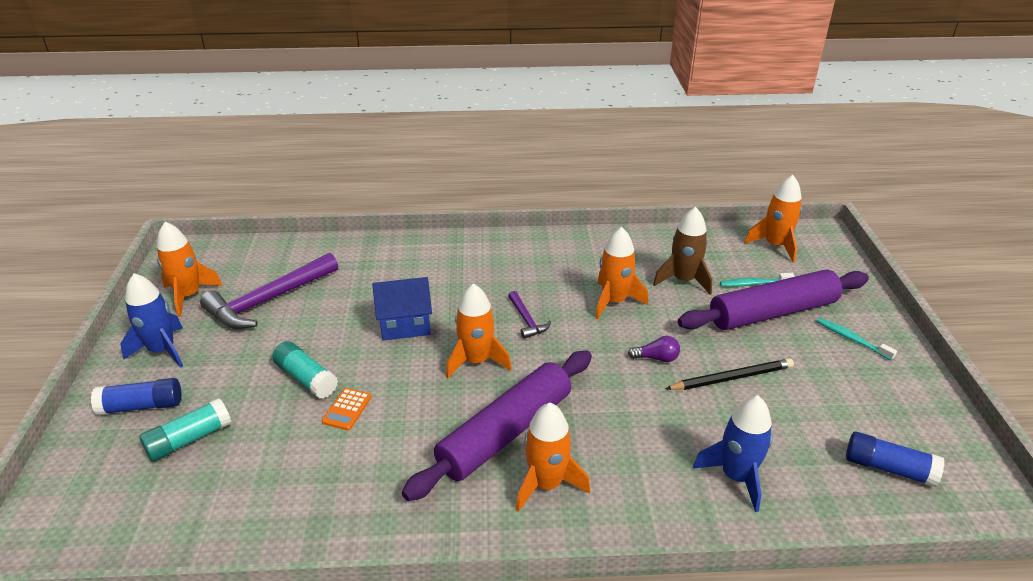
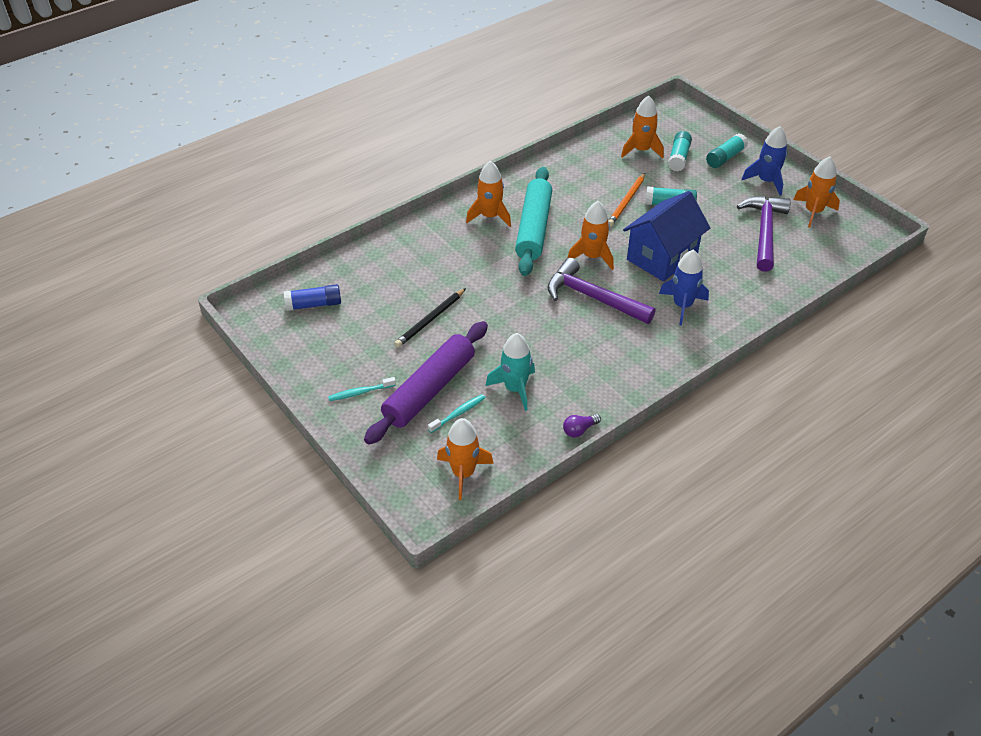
camera: 145 degrees right, 10 degrees up
(141, 406) = (725, 157): blue glue stick -> turquoise glue stick
(347, 409) = (626, 201): orange calculator -> orange pencil
(405, 325) = (662, 257): blue house -> blue house, size x1.54
(506, 432) = (533, 228): purple rolling pin -> turquoise rolling pin
(527, 320) = (592, 297): purple hammer -> purple hammer, size x2.08
(614, 301) = (549, 342): orange rocket -> orange rocket (641, 150)
(656, 358) = (486, 311): purple light bulb -> purple light bulb (579, 430)
(683, 280) = (515, 389): brown rocket -> turquoise rocket
(736, 476) = (397, 262): blue rocket -> blue rocket (682, 306)
(852, 339) = (361, 392): turquoise toothbrush -> turquoise toothbrush turned 150 degrees clockwise

